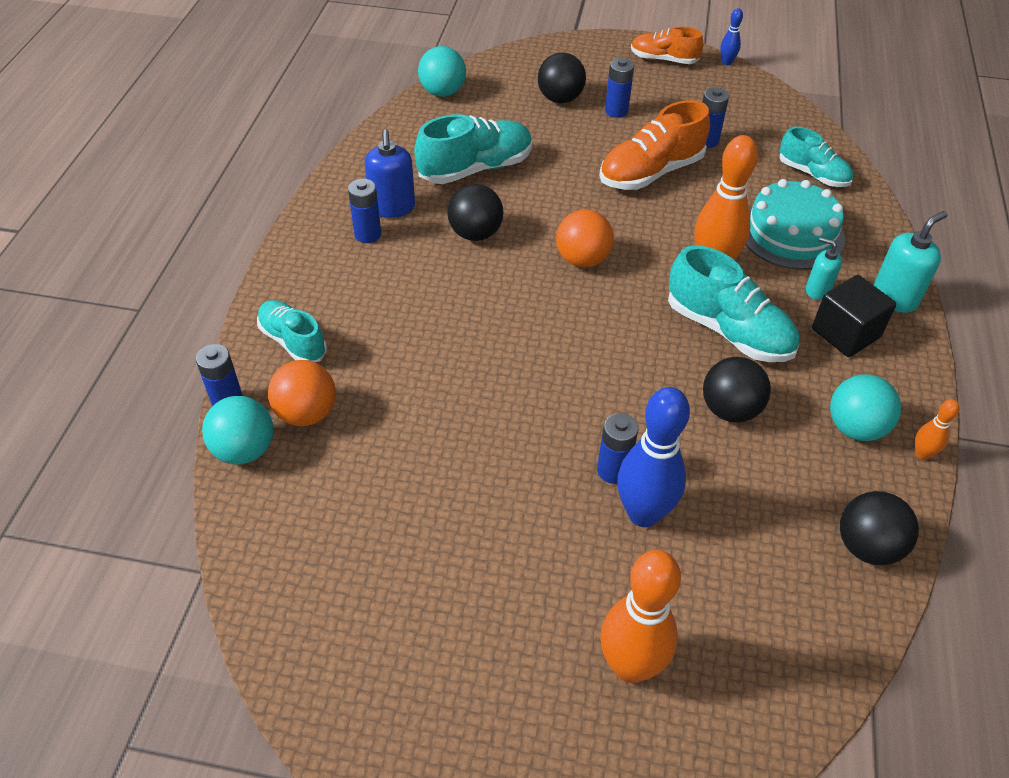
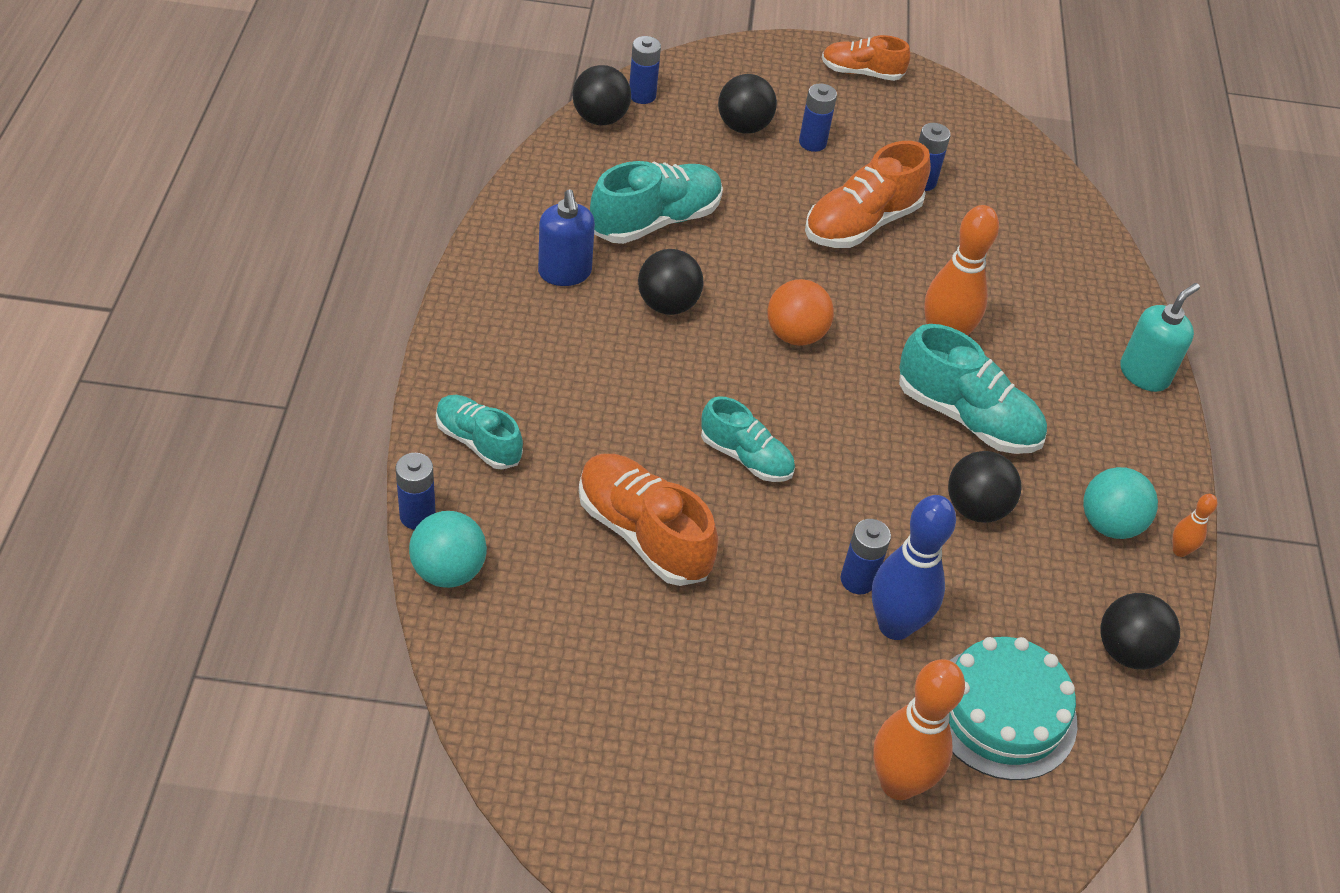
camera: 10 degrees left, 0 degrees up
(307, 413) = (511, 526): orange ball -> none
(367, 234) = (541, 307): blue battery -> blue battery (642, 95)
(423, 423) = (643, 533): none -> orange shoe
(442, 92) = (600, 118): turquoise ball -> black ball
(726, 62) = (936, 76): blue bowling pin -> none
(791, 233) = (1027, 298): turquoise cake -> turquoise cake (1002, 712)
(812, 174) = (1046, 223): turquoise shoe -> turquoise shoe (746, 457)
(817, 290) = (1060, 367): turquoise soap dispenser -> none
(845, 333) = (1093, 417): black cube -> none

